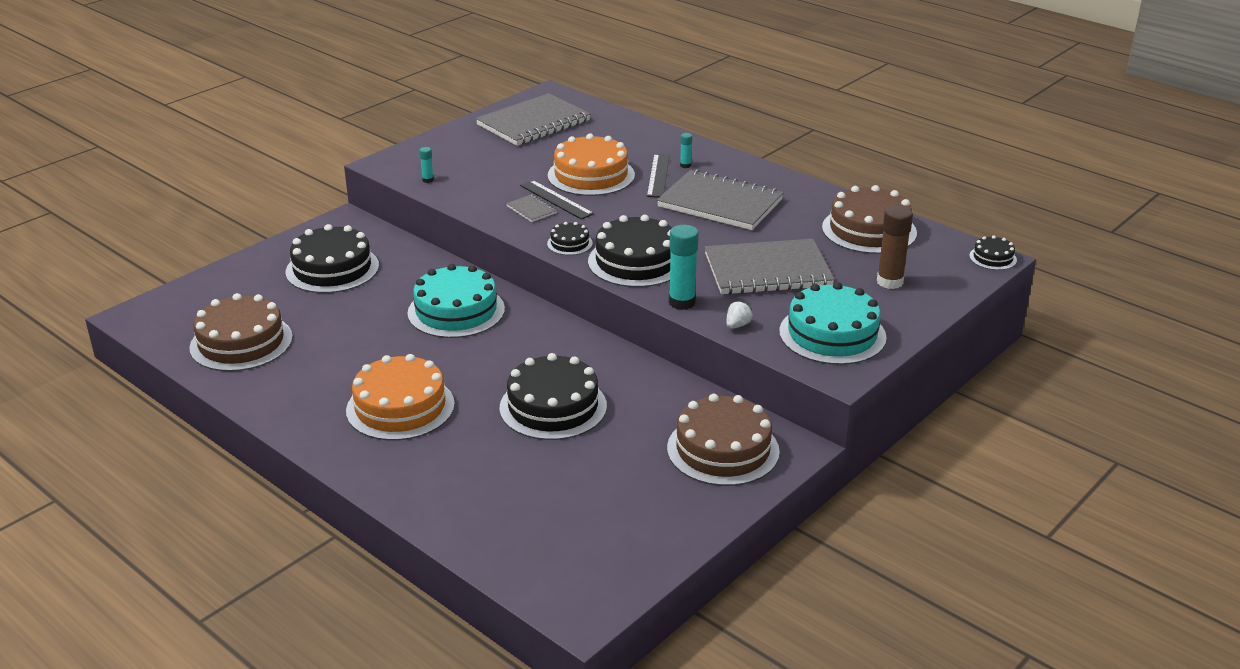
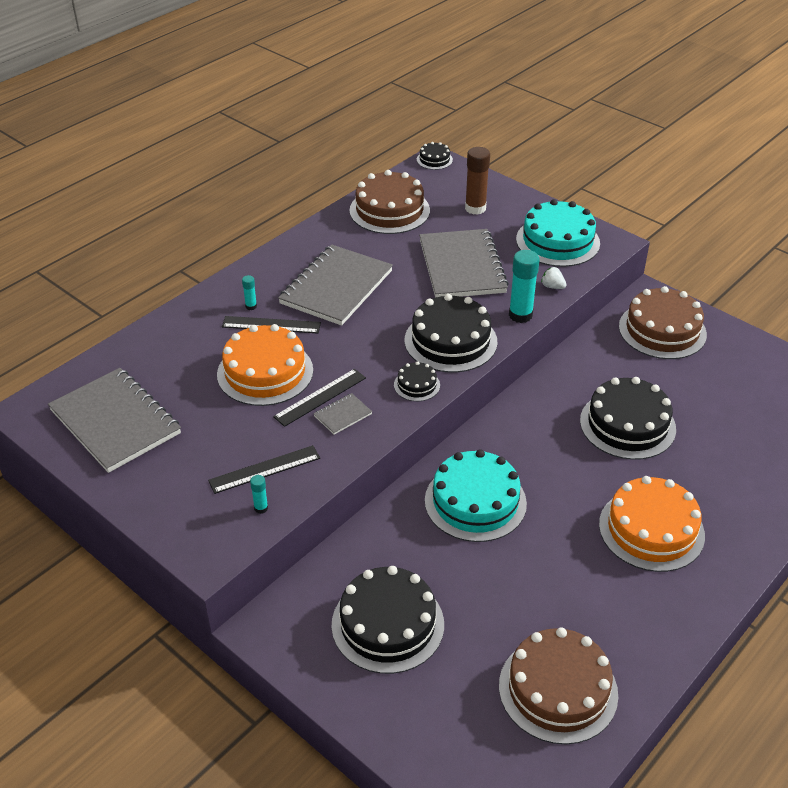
camera: 90 degrees left, 10 degrees up
(470, 180) = (264, 469): none -> black ruler

